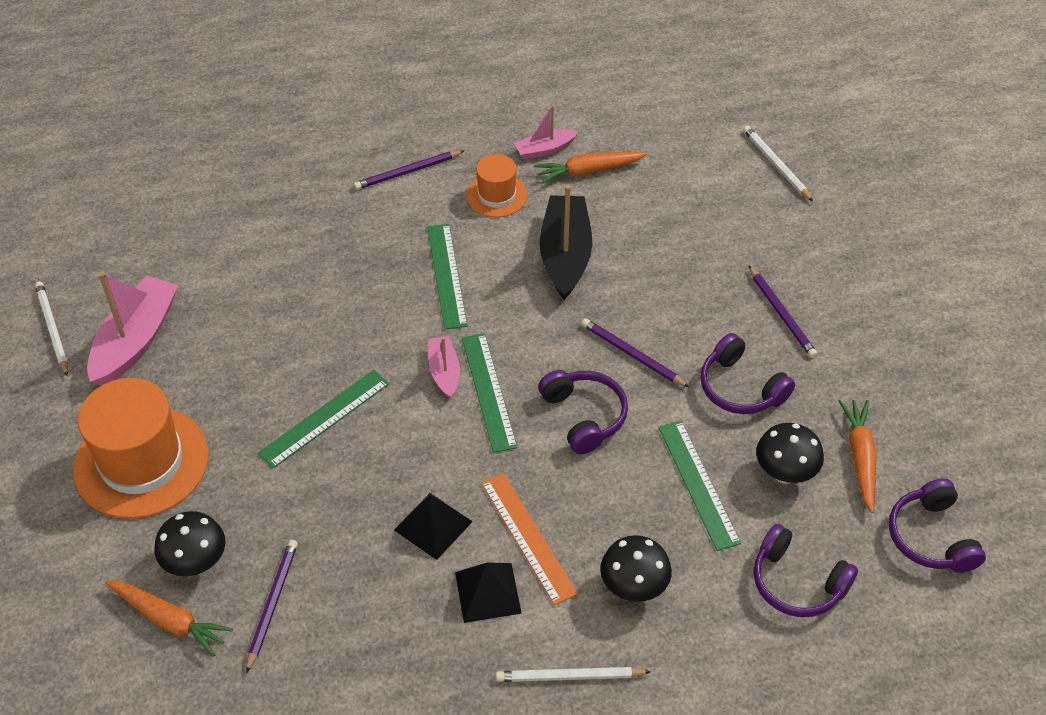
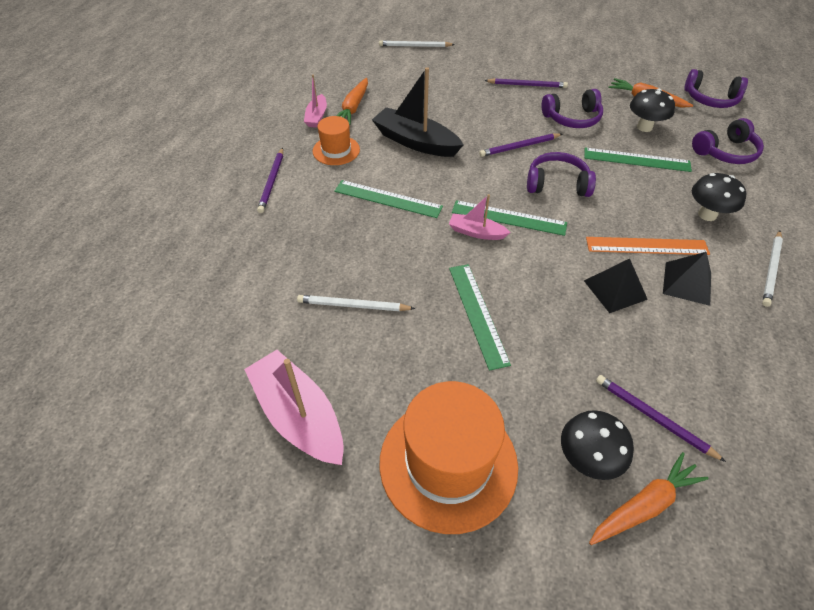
camera: 60 degrees left, 0 degrees up
(52, 329) = (226, 485): white pencil -> white pencil (353, 306)

